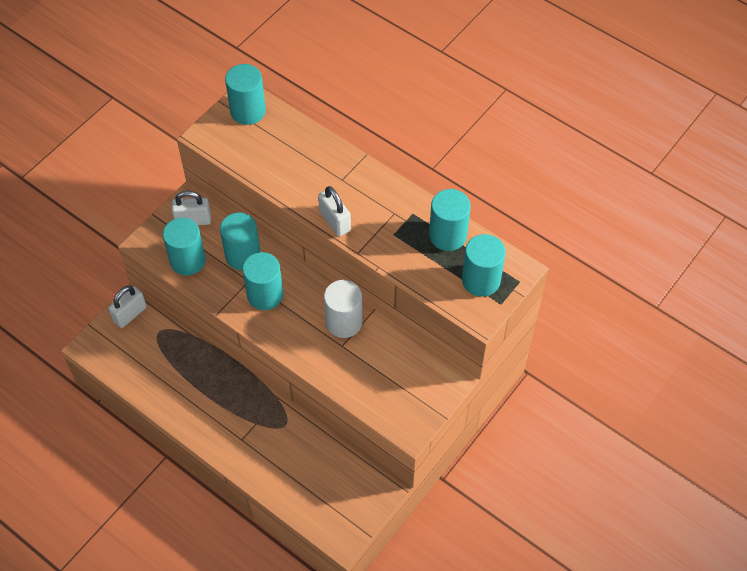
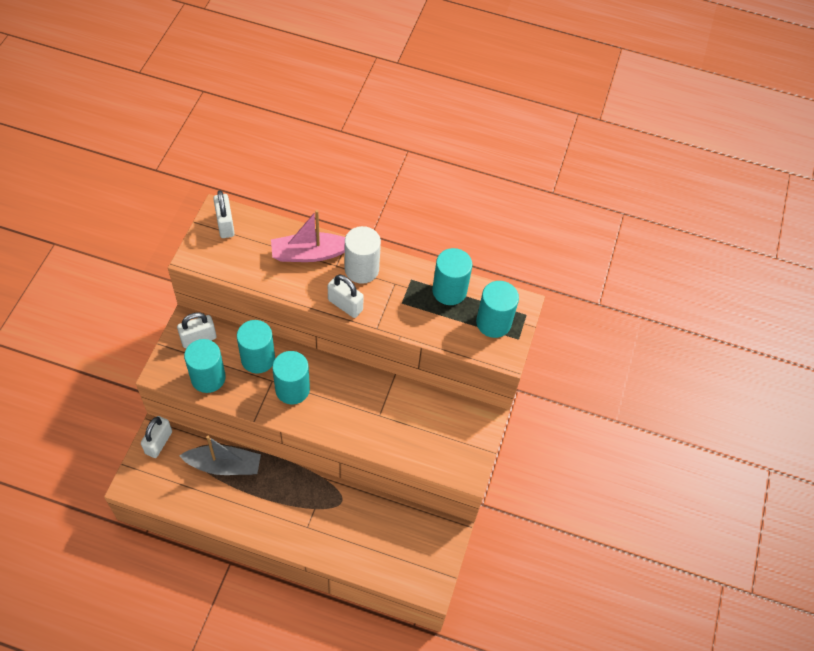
camera: 25 degrees left, 0 degrees up
(183, 355) = (224, 465): none -> grey boat
(248, 111) = (225, 224): turquoise cylinder -> white padlock
(319, 161) = (309, 254): none -> pink boat
(344, 322) = (373, 393): white cylinder -> white cylinder (361, 269)

